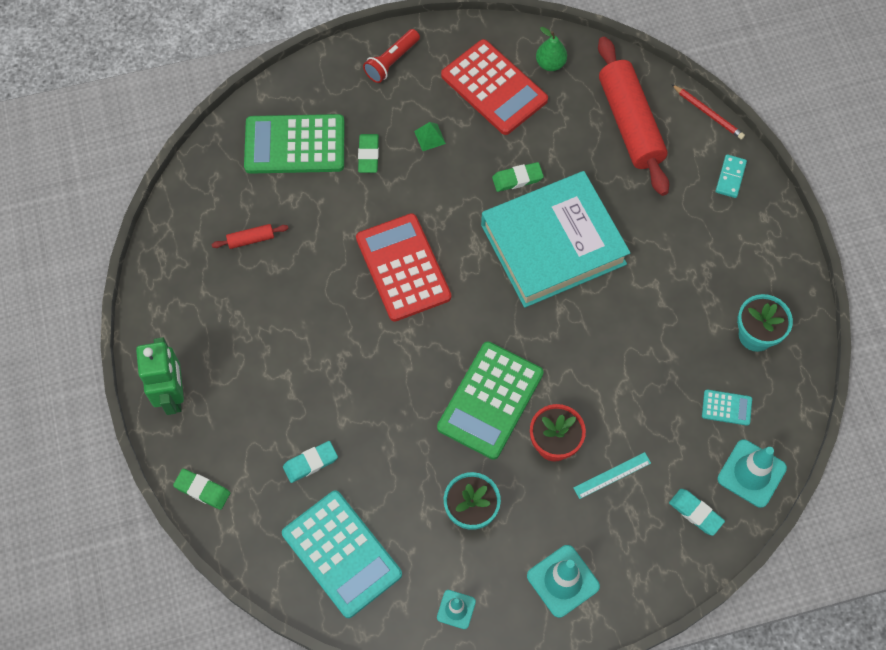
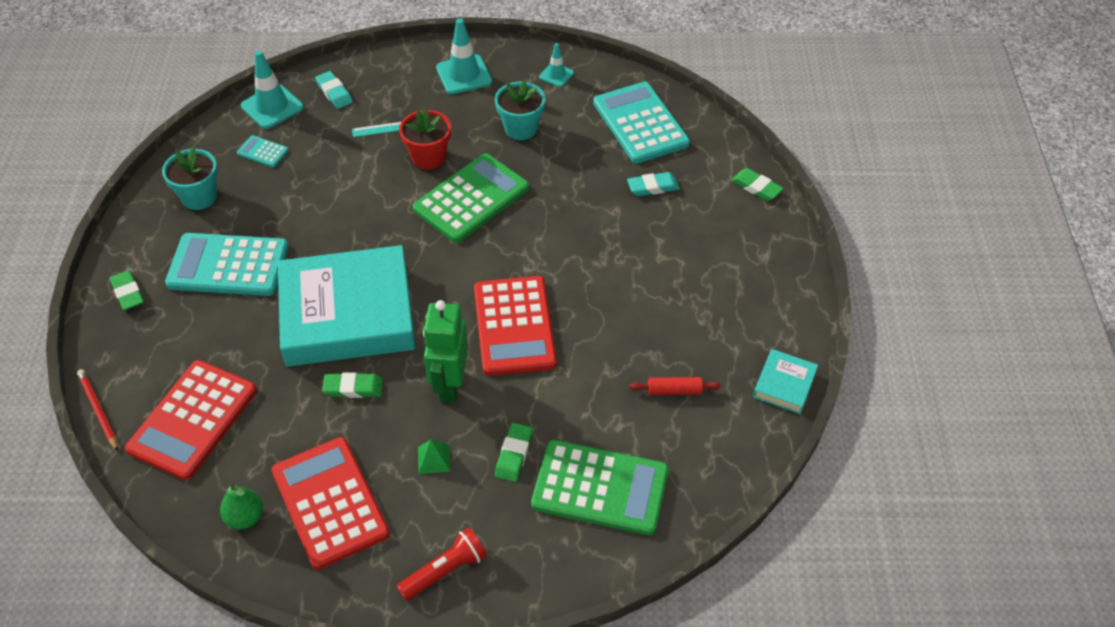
camera: 165 degrees left, 15 degrees down
(157, 267) = (784, 384): none -> turquoise book
(173, 395) = (777, 264): green robot -> green robot (450, 385)
(630, 123) = (193, 420): red rolling pin -> red calculator
(683, 266) = (228, 266): none -> turquoise calculator
(730, 177) = (123, 337): turquoise domino -> none
(754, 218) = (128, 293): none -> green eraser

